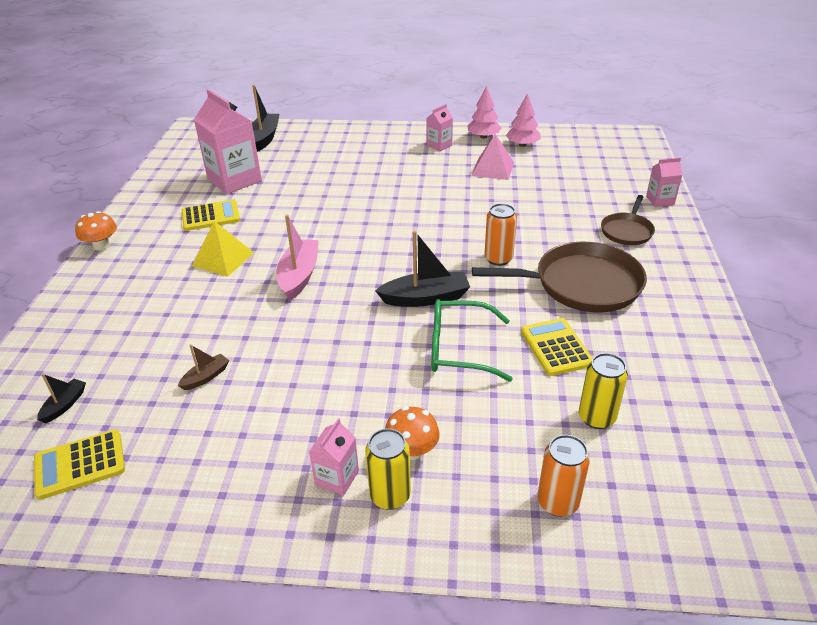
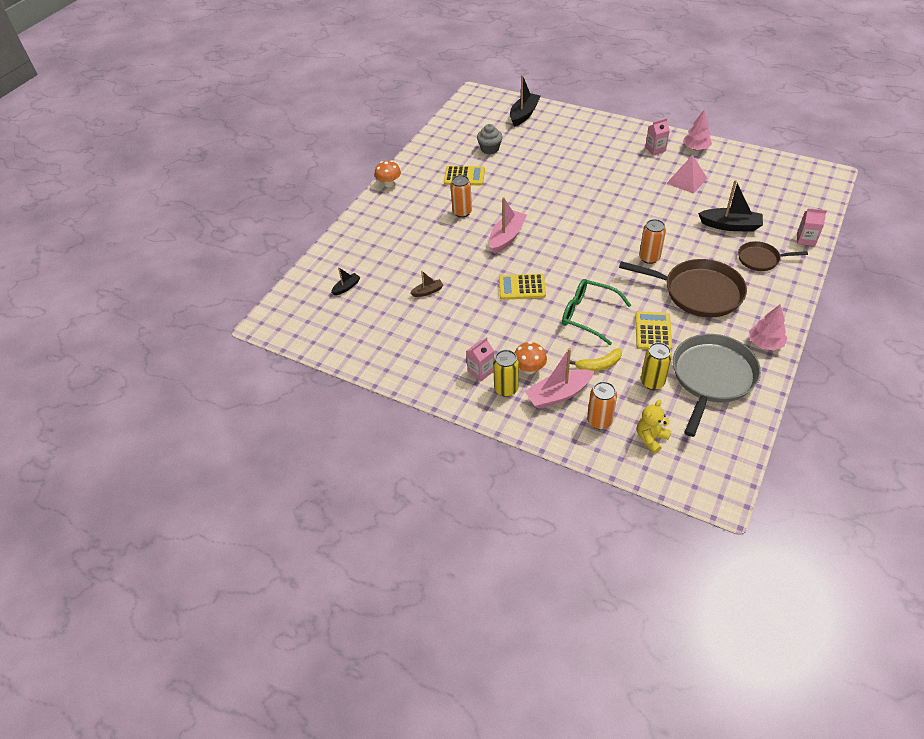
camera: 25 degrees right, 10 degrees up
(80, 464) = (348, 323): yellow calculator -> yellow calculator (522, 287)
(223, 259) = (462, 212): yellow pyramid -> orange can
(234, 180) = (490, 149): pink carton -> grey cupcake
(425, 298) = (583, 274): black boat -> black boat (730, 226)
(475, 478) = (558, 394): none -> pink boat
(510, 415) = (599, 365): none -> yellow banana
(522, 145) = (723, 163): pink tree -> pink tree (765, 343)
(627, 231) = (760, 259): brown pan -> brown pan turned 45 degrees clockwise
(646, 505) = (651, 438): none -> yellow teddy bear
(667, 387) = (712, 377): none -> grey pan

